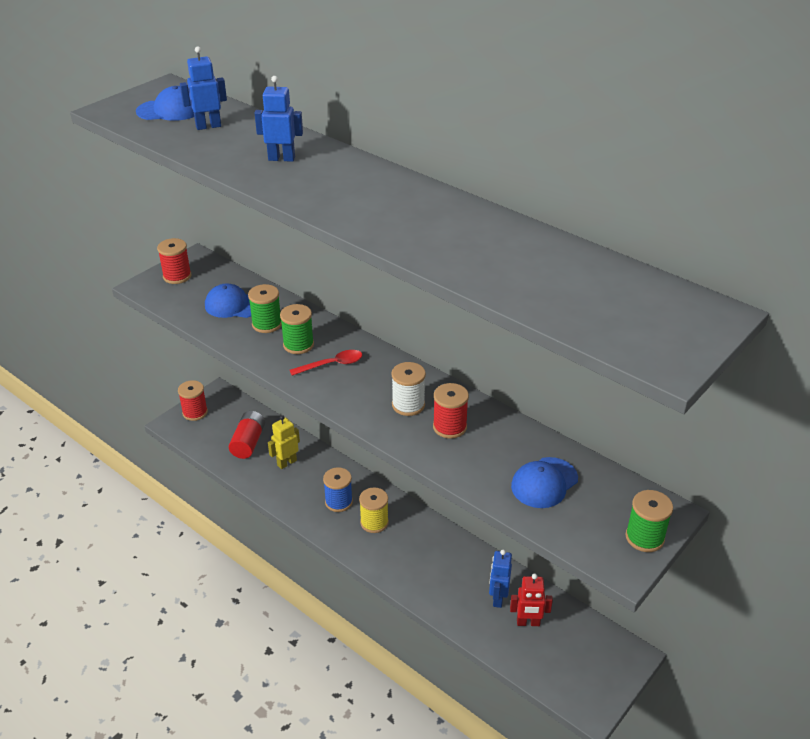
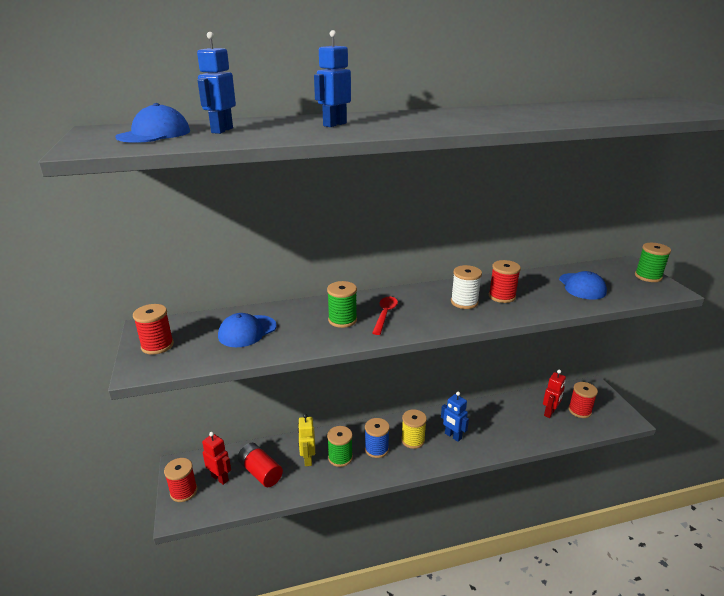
camera: 55 degrees left, 10 degrees down
(223, 423) = (220, 478): none -> red robot
(267, 324) = (296, 325): green spool -> green spool (340, 457)
(498, 598) = (522, 415): blue robot -> blue robot (453, 436)
(561, 652) = (579, 410): none -> red spool

